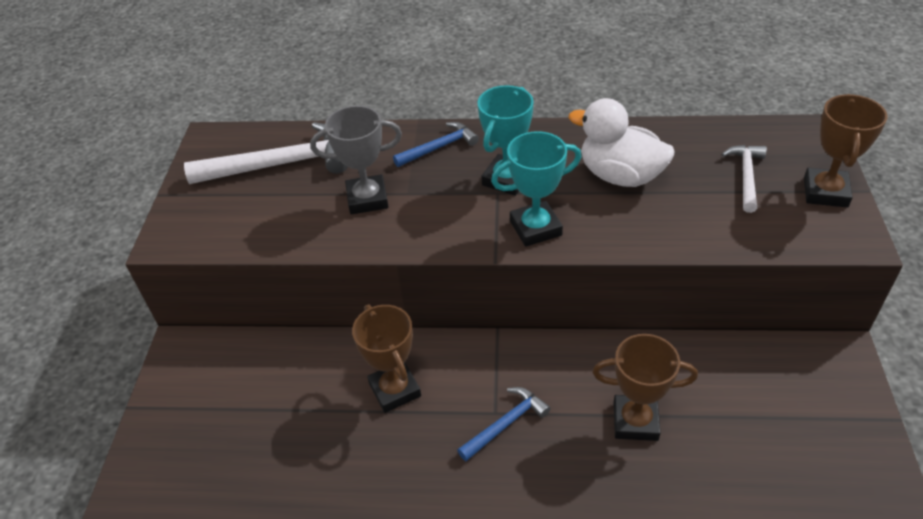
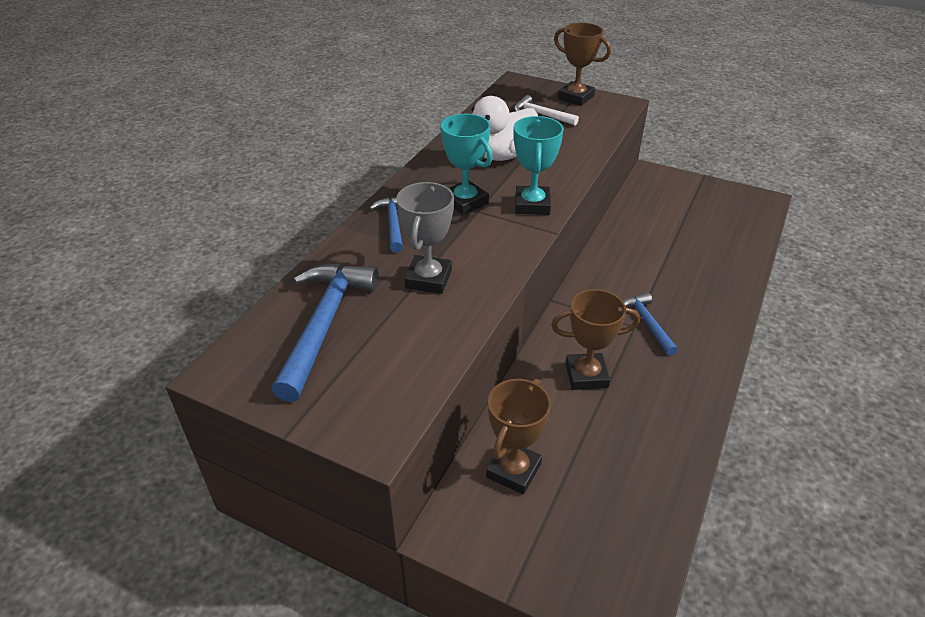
camera: 70 degrees left, 5 degrees down
(281, 164) = (325, 324): white hammer -> blue hammer
(635, 421) = (669, 264): brown trophy -> brown trophy (513, 470)

